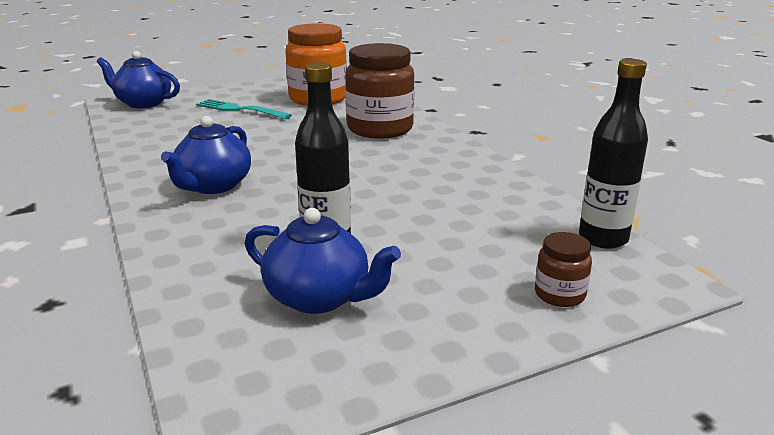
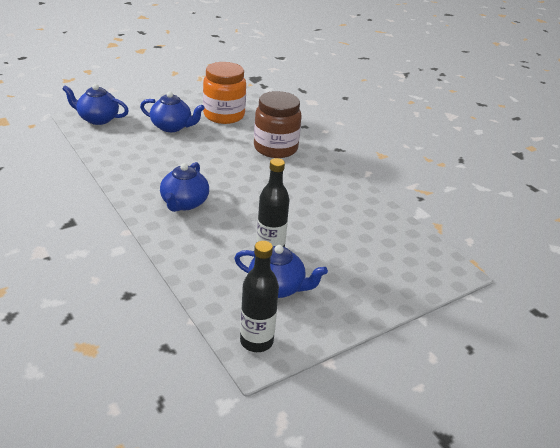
camera: 10 degrees left, 10 degrees up
(240, 109) = (172, 127): turquoise fork -> blue teapot
(559, 295) = (401, 282): brown jar -> none
(603, 238) = (422, 242): black bottle -> black bottle (256, 341)

